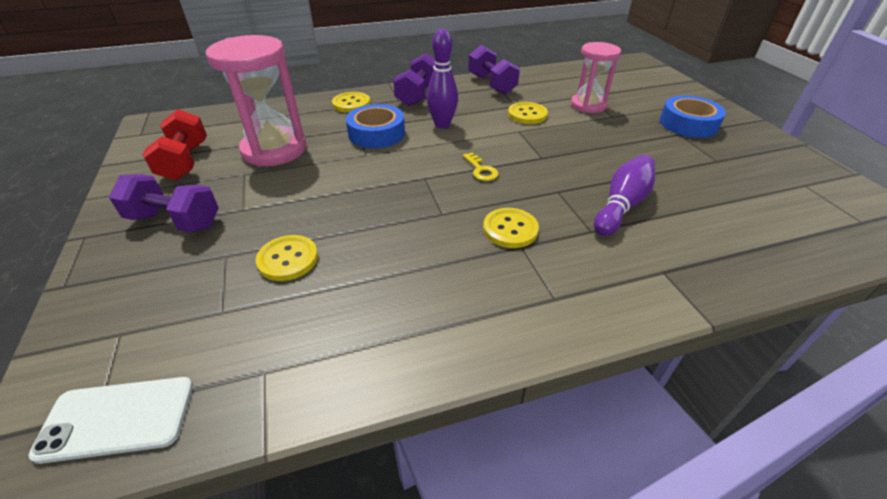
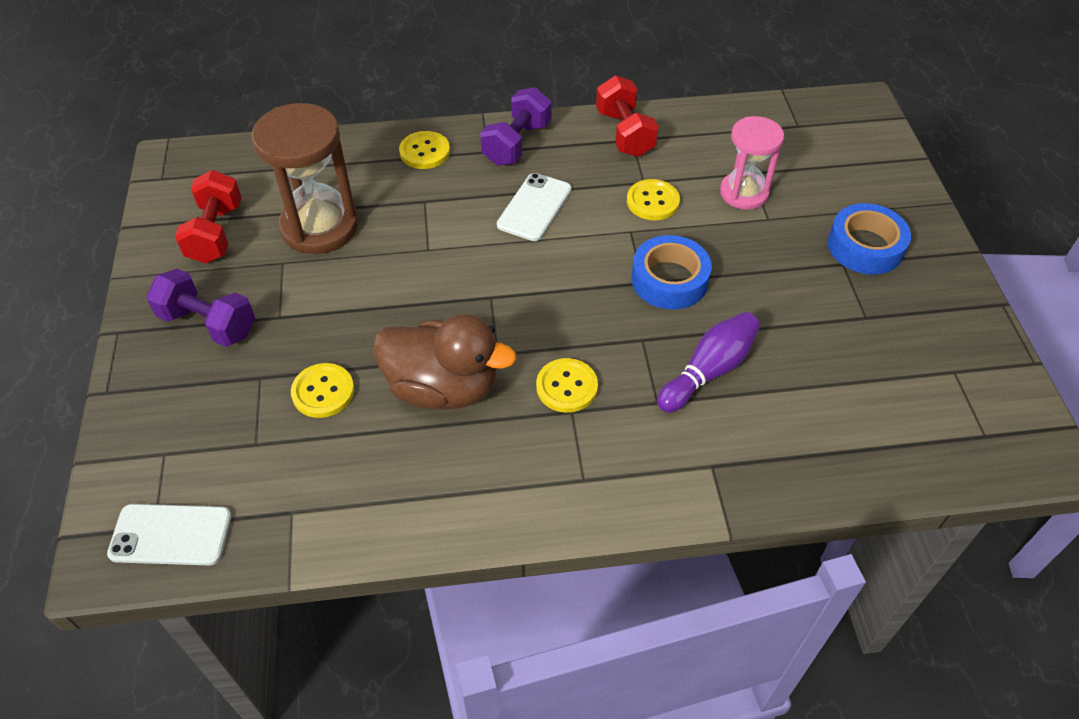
camera: 10 degrees right, 10 degrees up
(274, 150) = (320, 226): pink hourglass -> brown hourglass
(376, 133) = (447, 213): blue tape -> blue tape (669, 280)
(401, 243) = (443, 388): none -> brown duck
(442, 125) = (534, 207): purple bowling pin -> white phone
(481, 170) = (561, 293): yellow key -> none
(491, 84) = (624, 133): purple dumbbell -> red dumbbell

